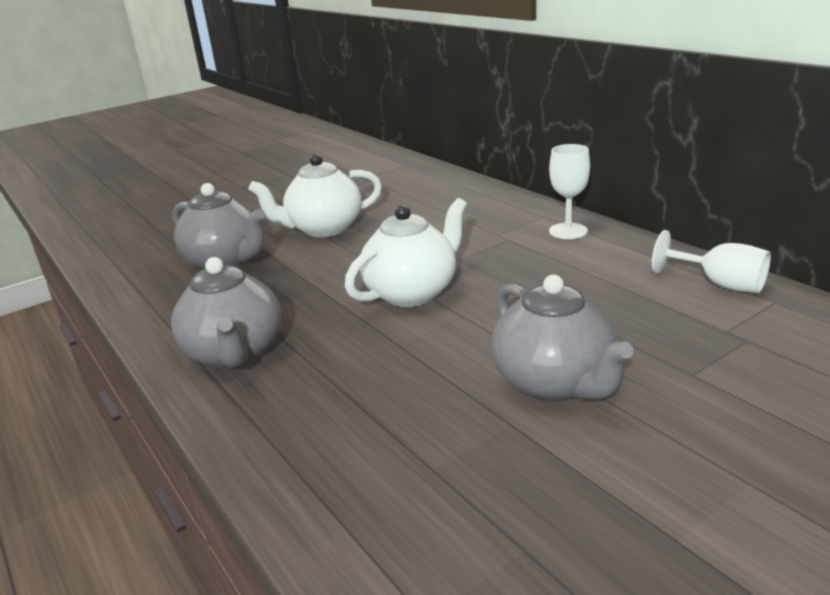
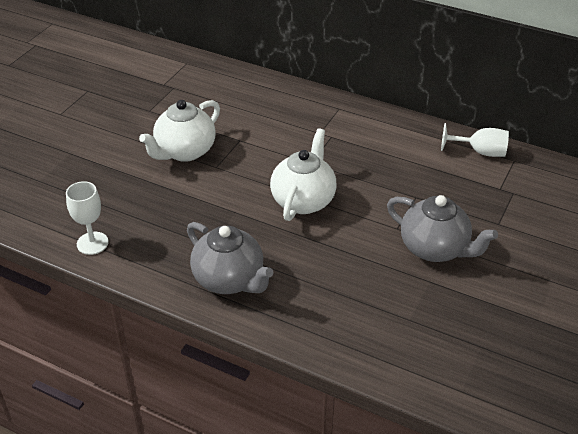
camera: 30 degrees left, 15 degrees up
(226, 262) = (137, 202): grey teapot -> none
(568, 231) = (365, 121): white goblet -> white goblet (92, 243)

